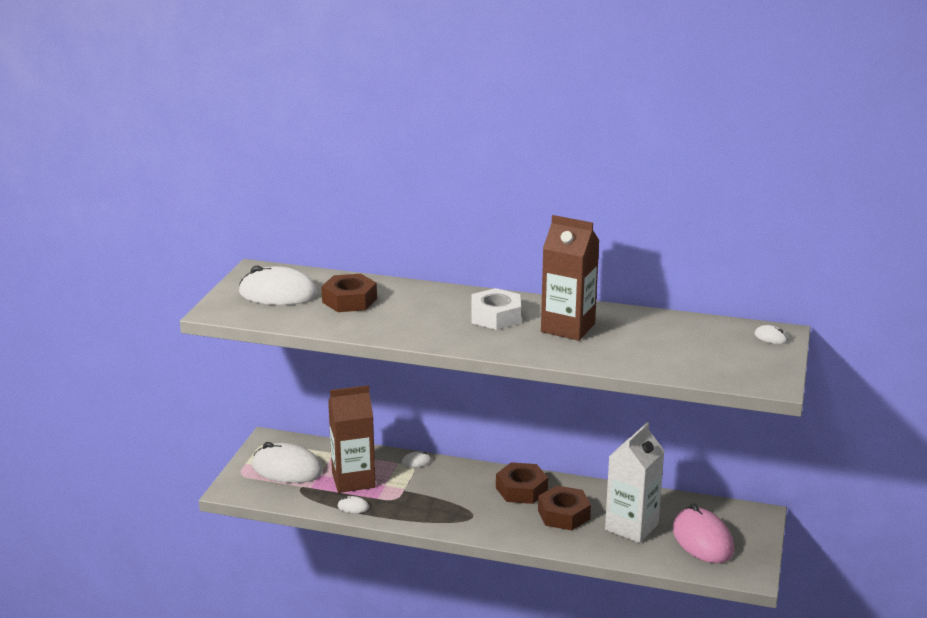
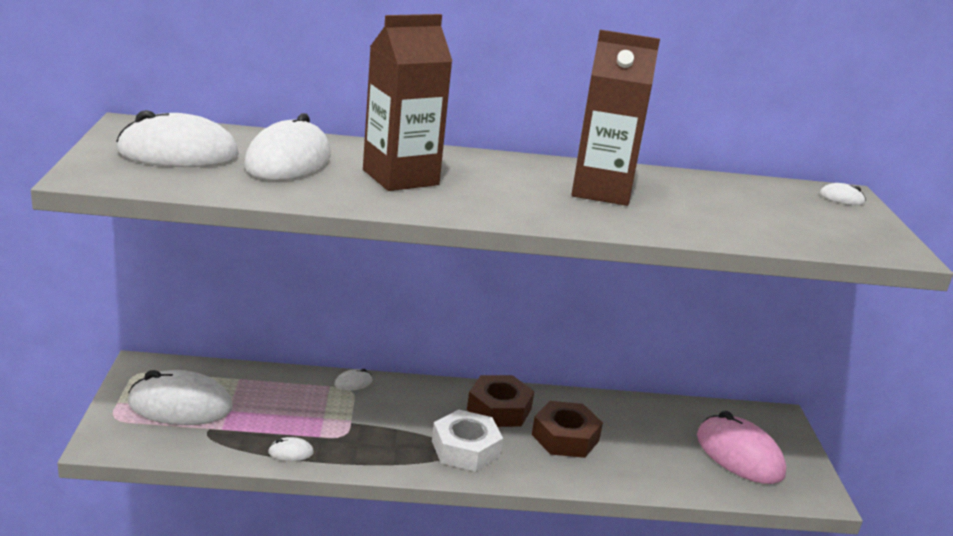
camera: 20 degrees left, 0 degrees up
(349, 300) = (288, 161): brown nut -> white mouse
(353, 480) = (278, 414): brown carton -> brown carton (400, 177)
(495, 316) = (500, 179): white nut -> white nut (465, 449)
(631, 527) = (652, 446): white carton -> none

